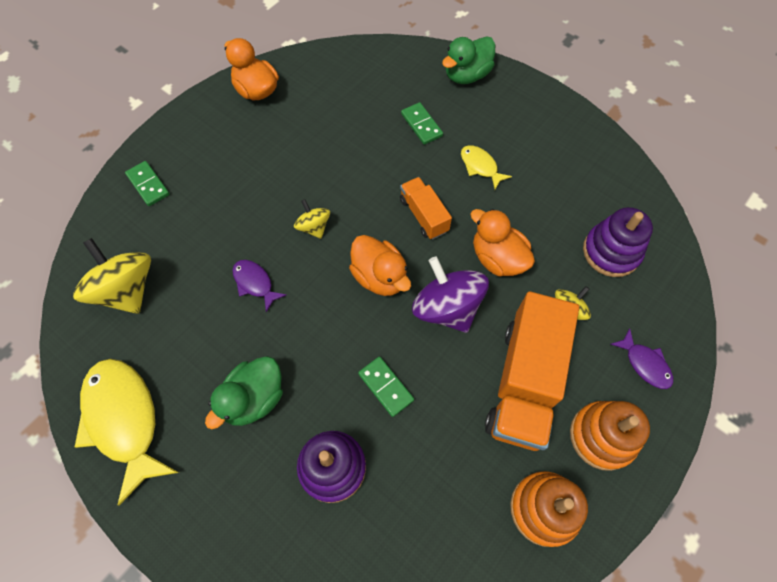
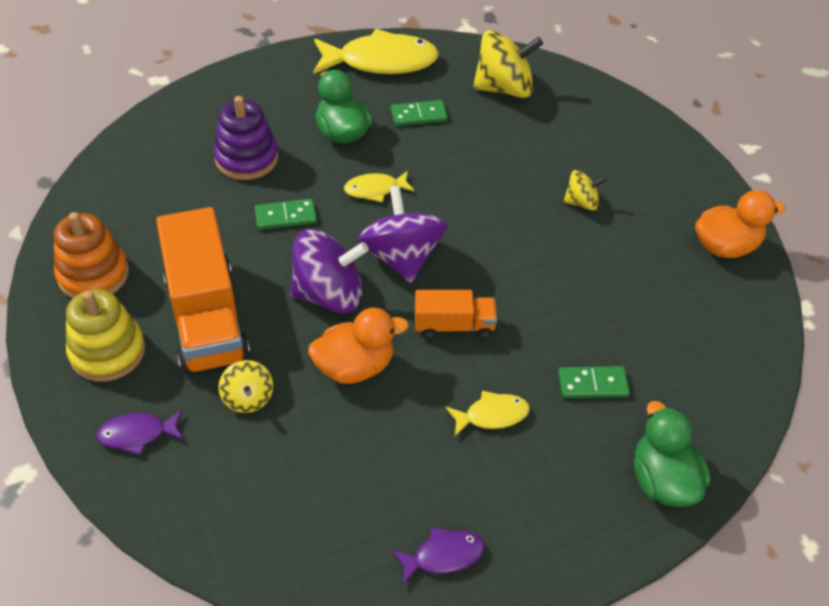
camera: 115 degrees right, 15 degrees down
(148, 185) = (621, 128): green domino -> green domino (418, 115)
(255, 283) = (456, 167): purple fish -> purple fish (443, 556)
(314, 227) = (496, 229): yellow spinning top -> yellow spinning top (581, 202)
(315, 332) = (375, 190): none -> yellow fish
(380, 277) = (401, 257): orange duck -> purple spinning top
(524, 382) = (206, 318): orange truck -> orange truck turned 150 degrees counterclockwise
(602, 436) = (107, 352): orange stacking toy -> yellow stacking toy
(611, 252) = (284, 488): purple stacking toy -> none

